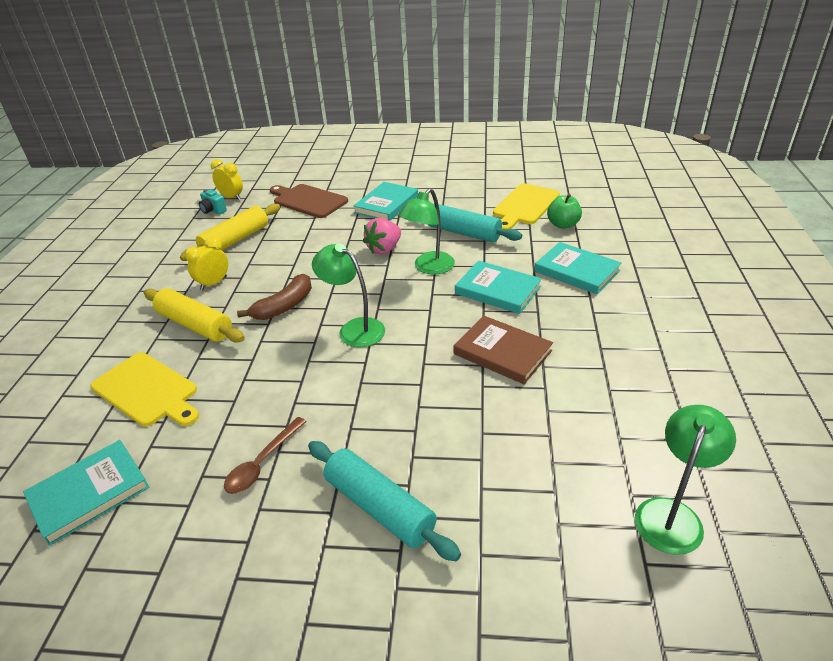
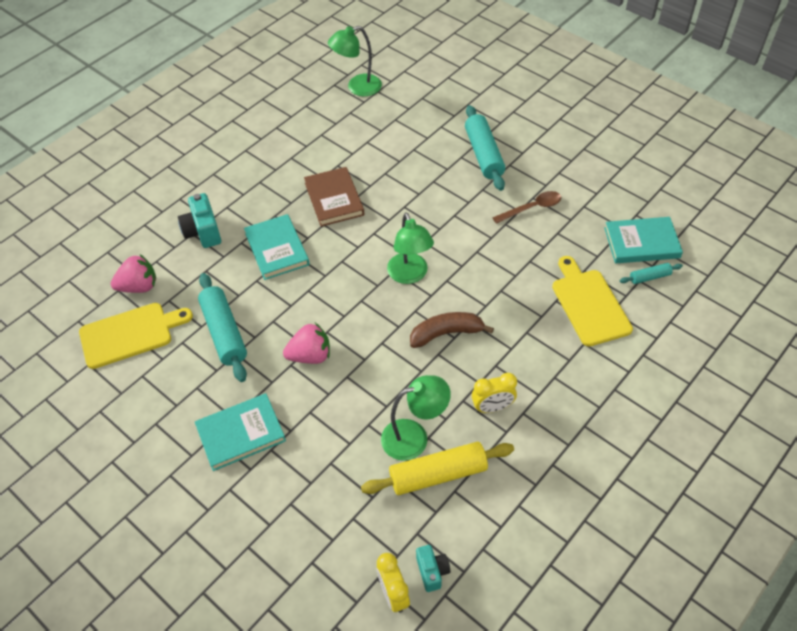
camera: 145 degrees left, 15 degrees up
(74, 453) = (649, 277): none -> turquoise rolling pin
(195, 325) = (530, 356): yellow rolling pin -> none
(308, 201) = (311, 508): brown cutting board -> none
(429, 268) = (298, 305): green lamp -> green lamp (414, 437)
(563, 224) = (139, 286): green apple -> pink strawberry
(577, 271) = (203, 232): turquoise book -> turquoise camera

